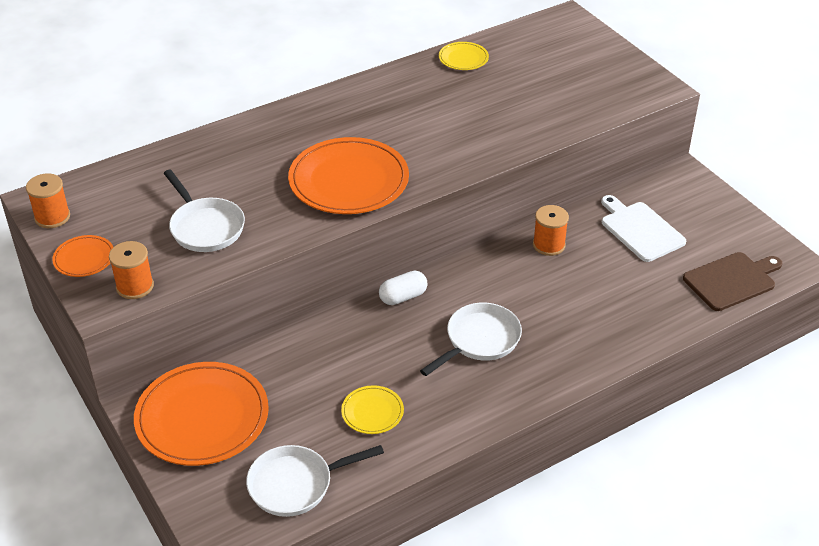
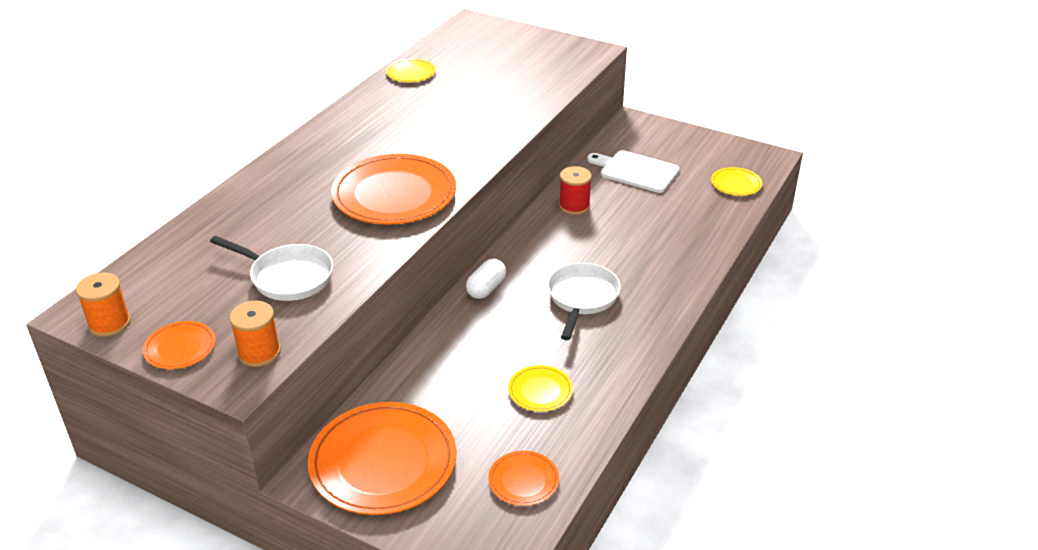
camera: 30 degrees left, 5 degrees down
(296, 484) = (523, 480): white pan -> orange plate
(549, 245) = (574, 206): orange spool -> red spool
(732, 281) = (736, 184): brown cutting board -> yellow plate

